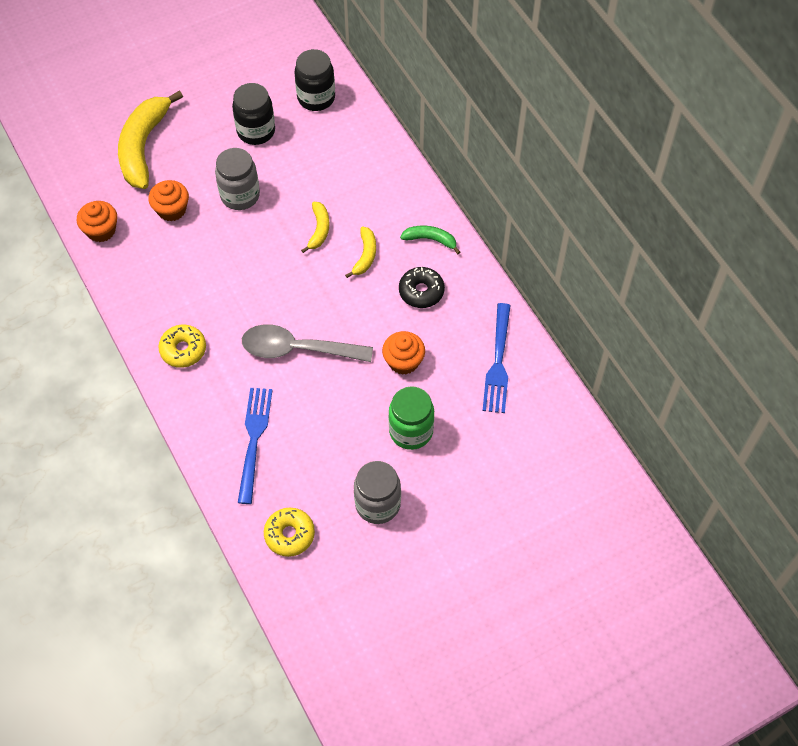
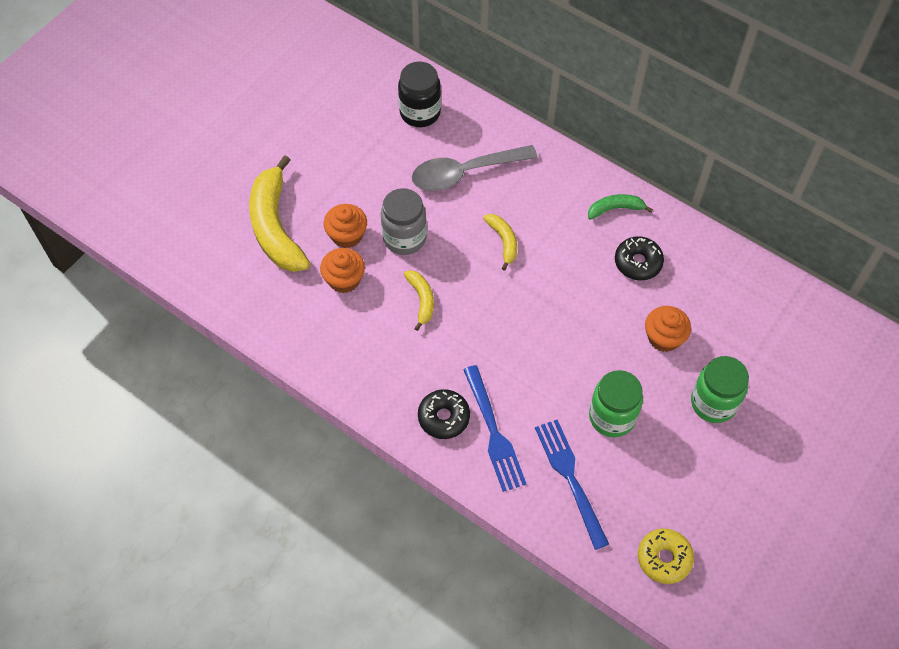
camera: 25 degrees left, 0 degrees up
(101, 230) = (284, 330): orange cupcake -> orange cupcake (347, 235)
(183, 350) = (444, 417): yellow donut -> black donut
(256, 131) = (381, 168): black jar -> none
(298, 349) = (556, 368): grey spoon -> grey spoon (465, 173)
(319, 406) = (612, 417): none -> green jar
(365, 256) = (563, 249): yellow banana -> yellow banana (421, 300)
(377, 504) = (727, 489): grey jar -> none
(498, 362) = (751, 302): blue fork -> blue fork (493, 432)

